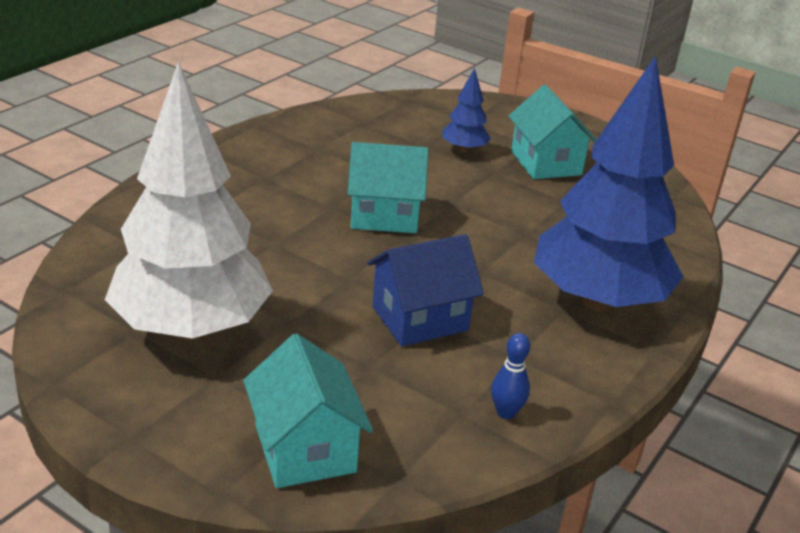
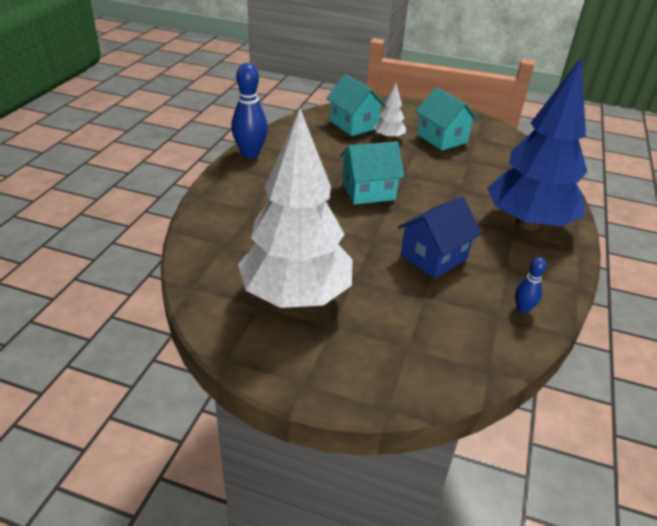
camera: 15 degrees left, 5 degrees up
(250, 138) = (250, 153): none -> blue bowling pin
(305, 448) = (420, 363): turquoise house -> turquoise house (354, 124)
(464, 150) = (389, 138): blue tree -> white tree

